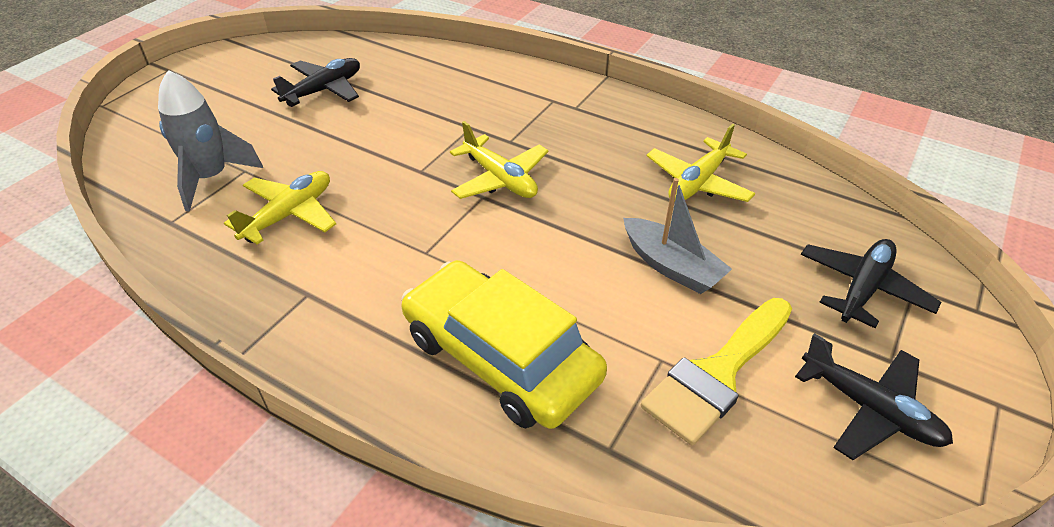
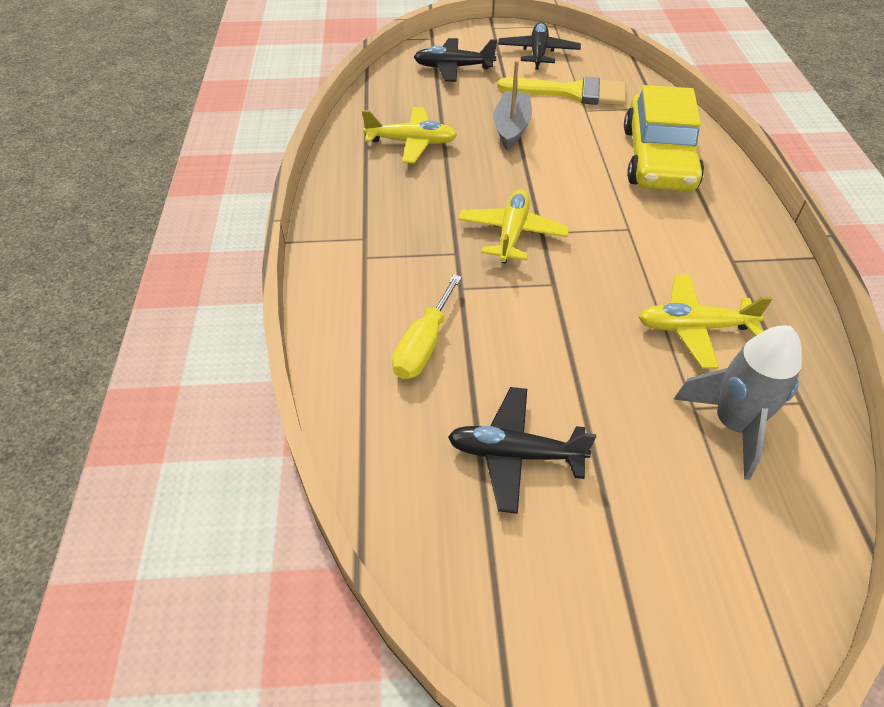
camera: 125 degrees left, 5 degrees up
(440, 92) = (424, 345): none -> yellow screwdriver

